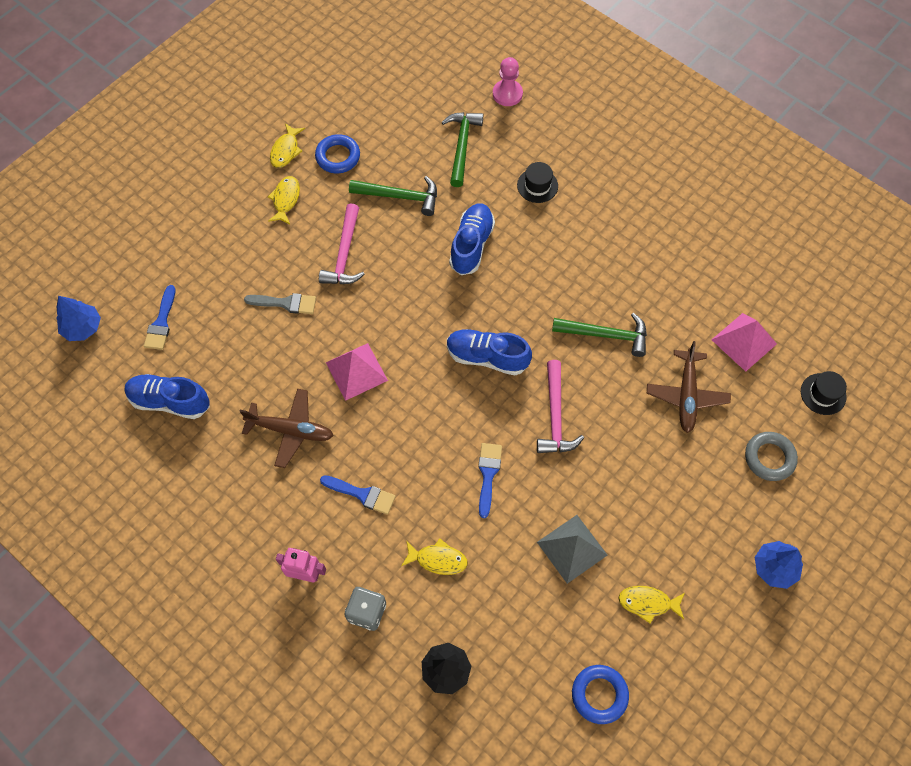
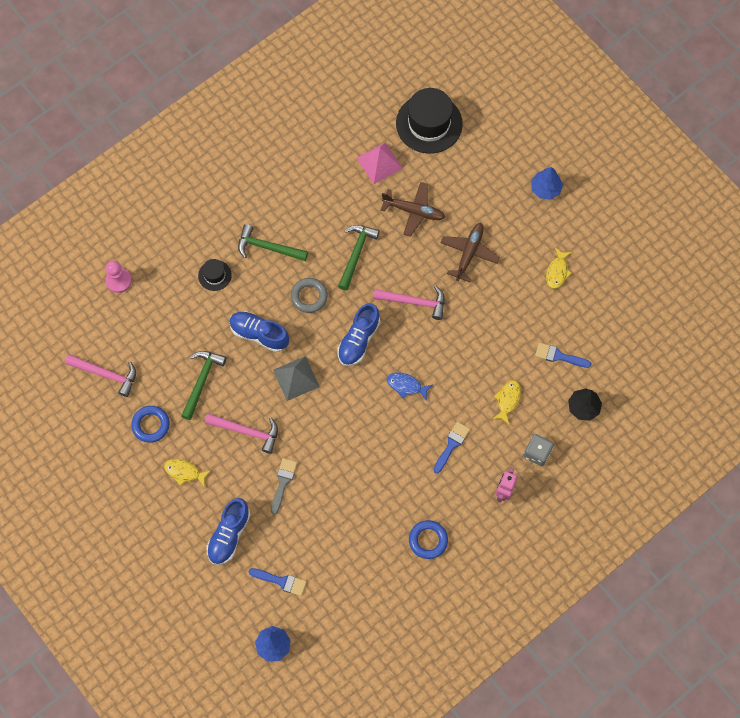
camera: 80 degrees left, 5 degrees up
(170, 401) = (352, 578): blue shoe -> blue shoe (229, 535)
(286, 150) = (134, 467): yellow fish -> none
(290, 430) = (392, 490): brown plane -> brown plane (469, 253)
(356, 371) = (352, 436): pink pyramid -> none
(392, 104) = (106, 374): none -> pink hammer
(435, 424) = (406, 386): none -> blue fish
(461, 146) = (163, 325): green hammer -> green hammer (268, 247)
(488, 474) = (451, 356): blue brush -> blue brush (559, 356)
(572, 548) = (513, 311): grey pyramid -> grey pyramid (296, 378)
(599, 694) = (612, 315): blue ring -> blue ring (428, 540)
(769, 458) = (469, 170): grey ring -> grey ring (309, 296)
(823, 394) = (429, 123): black hat -> black hat, size x2.07

